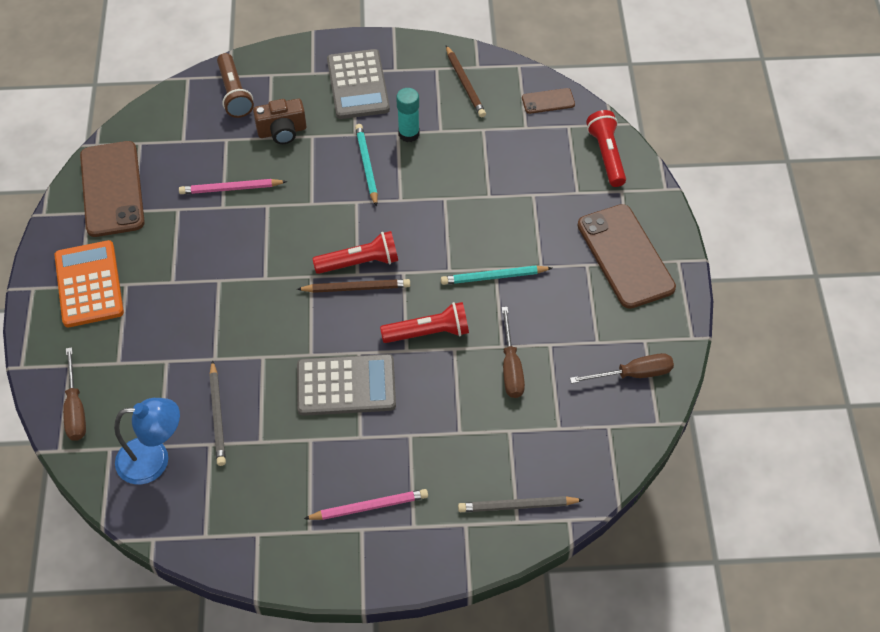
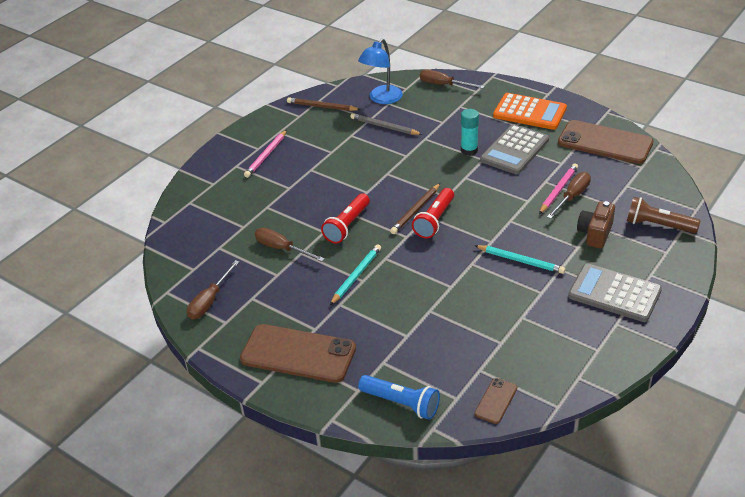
camera: 130 degrees right, 15 degrees down
(234, 173) = (572, 197): none -> brown screwdriver
(346, 386) = (349, 177): grey calculator -> grey calculator (514, 150)
(409, 134) = (533, 297): turquoise glue stick -> turquoise glue stick (469, 150)
(465, 84) = (563, 358): brown pencil -> brown pencil (322, 107)
(517, 506) = (197, 207): grey pencil -> none
(606, 155) = (401, 403): red flashlight -> blue flashlight

